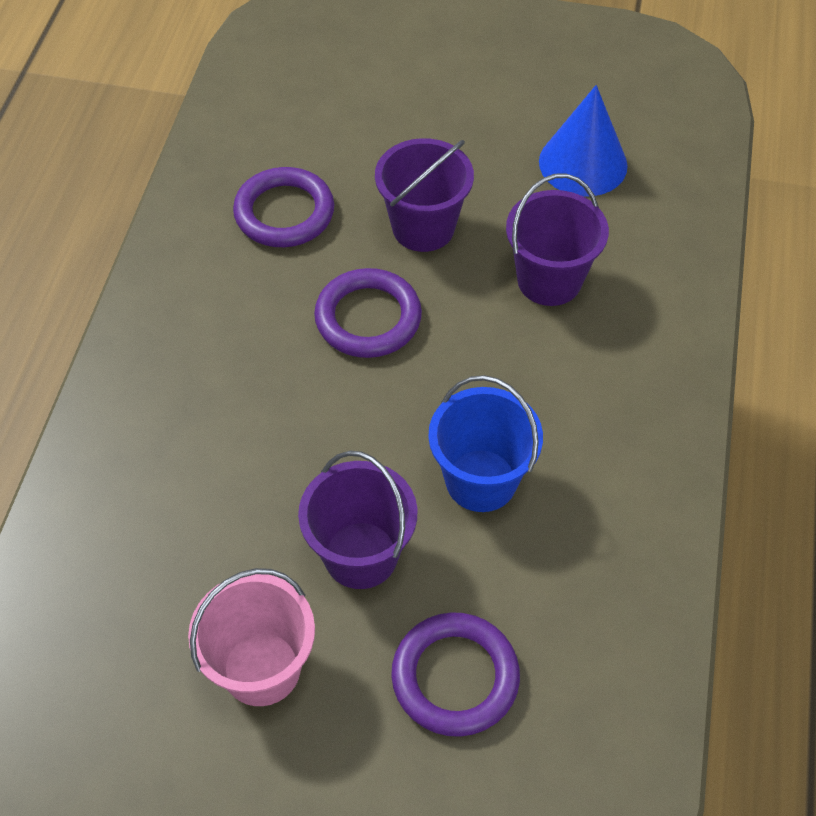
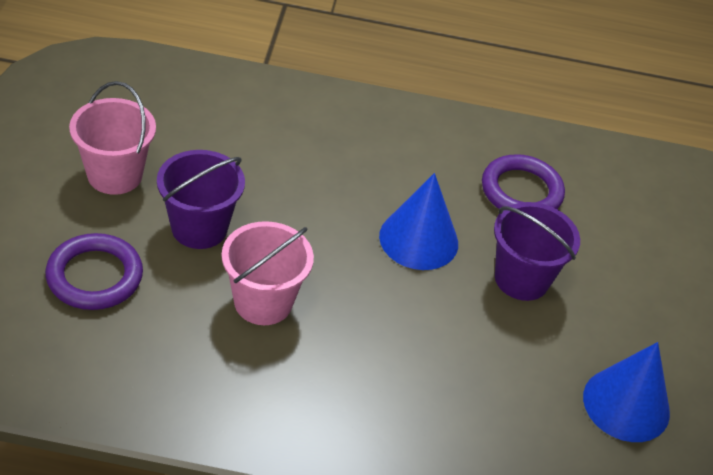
camera: 80 degrees right, 10 degrees down
(368, 318) = (418, 239): purple ring -> blue cone
(481, 480) = (263, 302): blue bucket -> pink bucket
(549, 280) = (475, 365): purple bucket -> none

